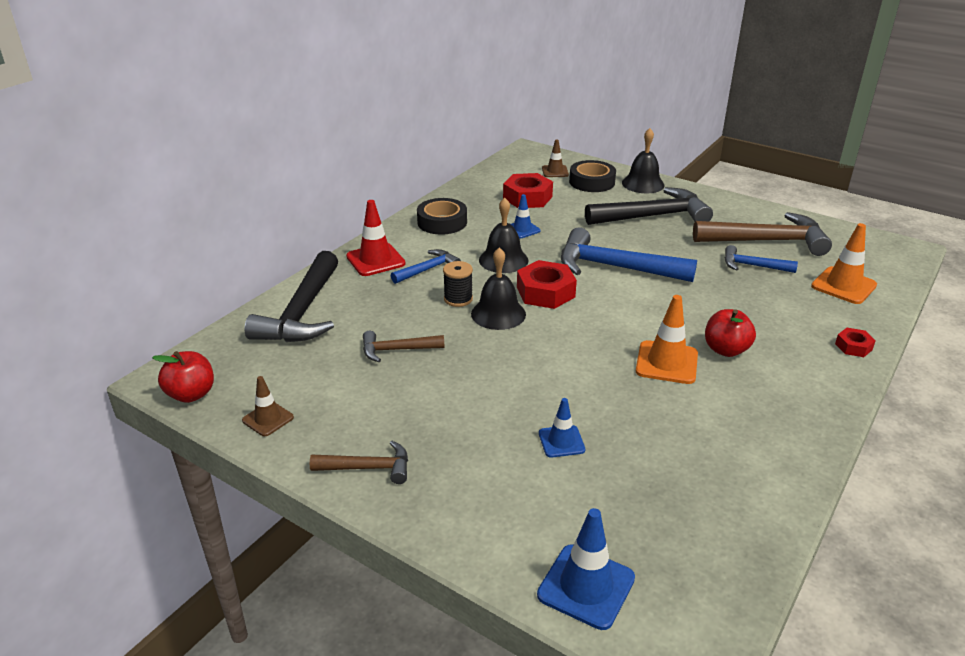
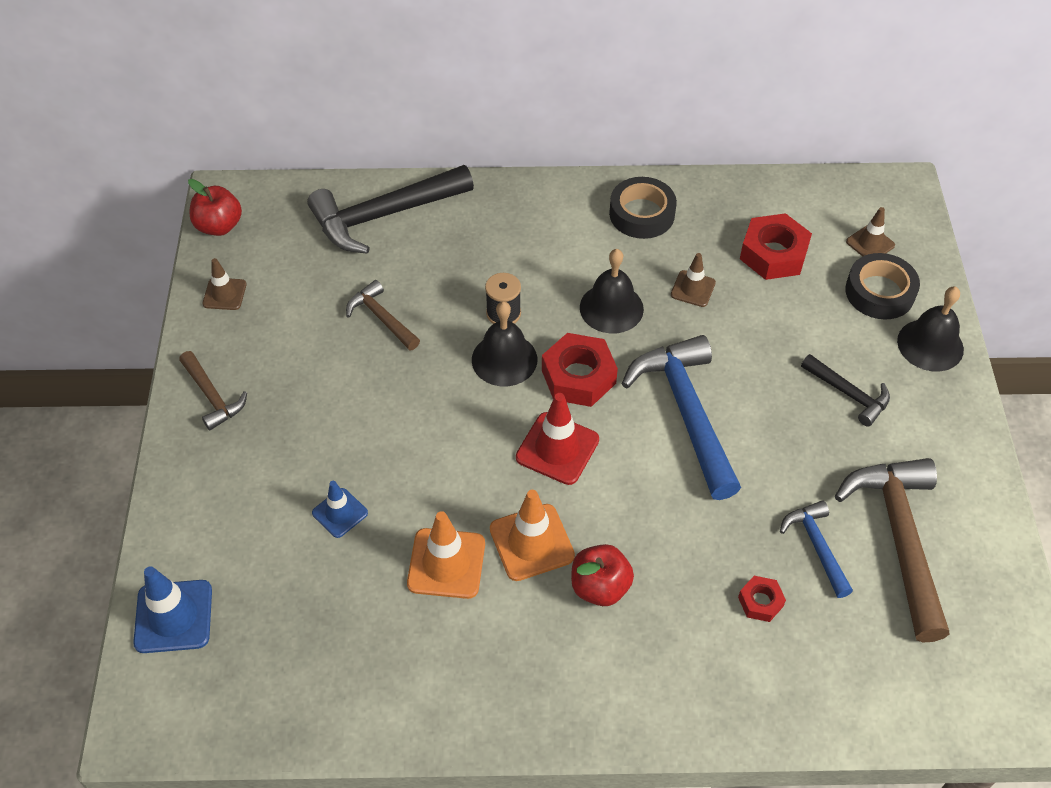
camera: 55 degrees right, 20 degrees up
(375, 260) = (517, 209): red traffic cone -> red traffic cone (557, 448)
(428, 269) = (536, 258): blue hammer -> none
(522, 229) = (693, 289): blue traffic cone -> brown traffic cone
(653, 216) = (848, 394): black hammer -> black hammer, size x0.53
(767, 241) = (899, 539): brown hammer -> brown hammer turned 150 degrees counterclockwise
(843, 286) = (855, 662): orange traffic cone -> orange traffic cone (446, 563)
(853, 347) = (711, 714): red nut -> red nut (760, 602)

